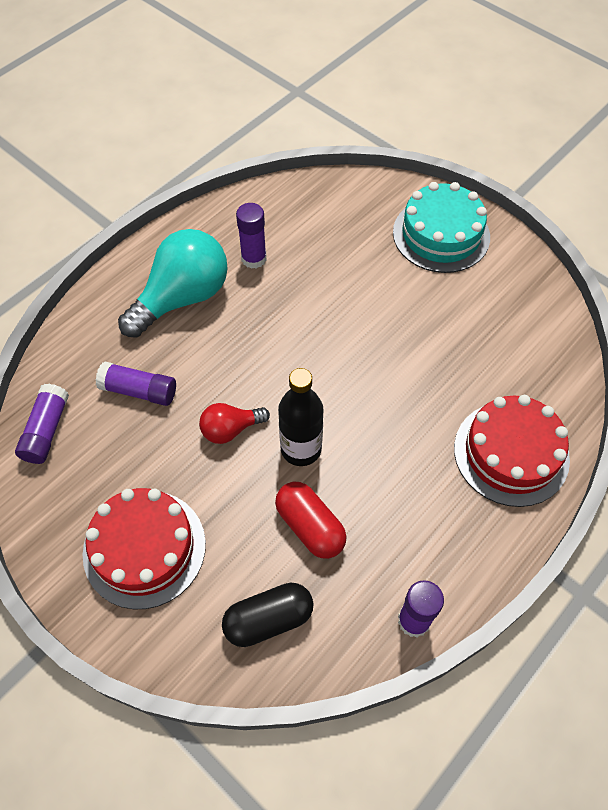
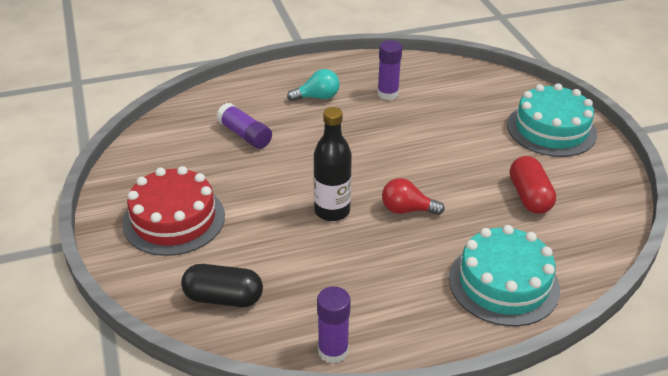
camera: 30 degrees right, 20 degrees down
(46, 430) = (167, 132): purple glue stick -> none
(182, 298) = (317, 97): turquoise light bulb -> turquoise light bulb, size x0.51
(230, 429) = (290, 180): red light bulb -> red light bulb (407, 210)
(310, 526) = (300, 258): red capsule -> red capsule (529, 196)
(511, 453) = (503, 283): red cake -> turquoise cake

